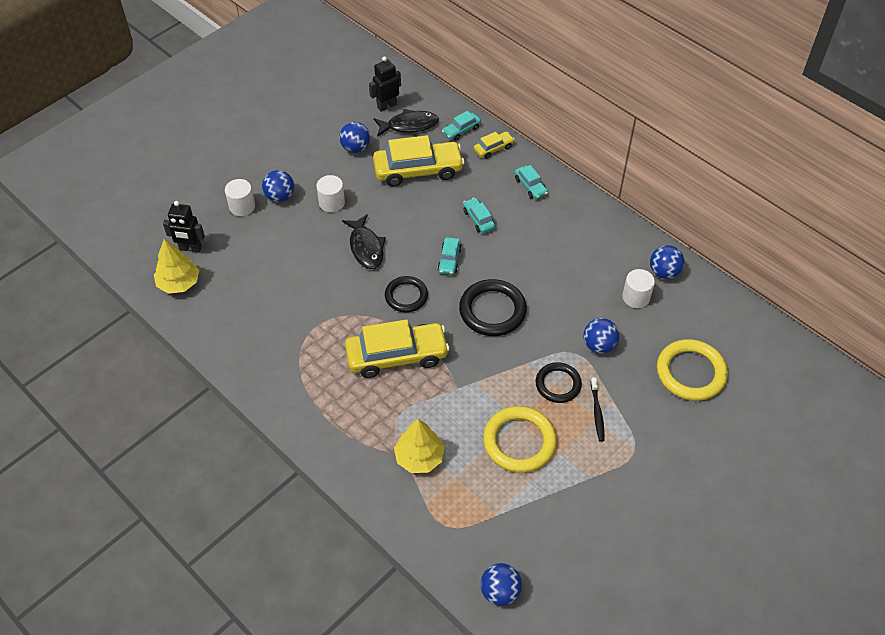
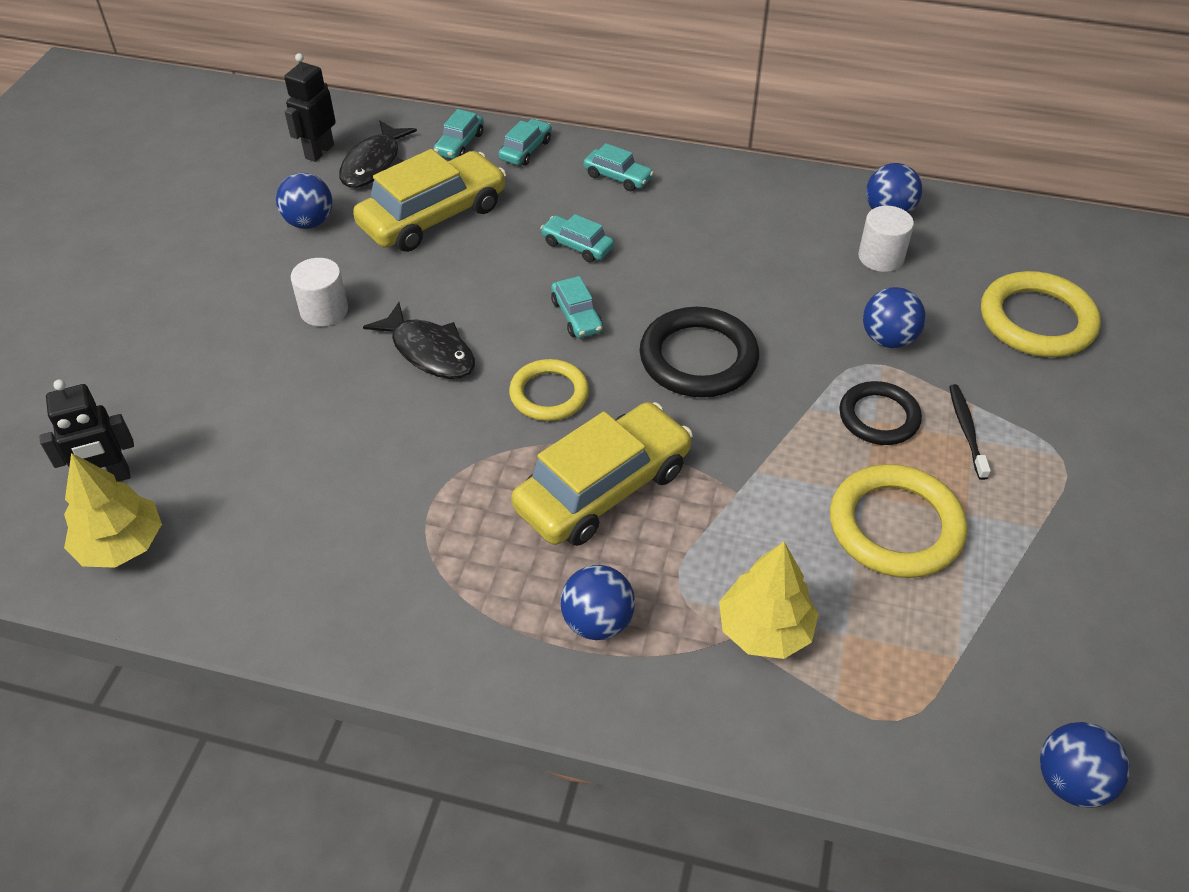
camera: 30 degrees left, 5 degrees down
(242, 206) = (166, 375): white cylinder -> none
(280, 196) = (226, 335): blue ball -> blue ball (597, 622)
(406, 296) = (549, 394): black ring -> yellow ring
(409, 125) = (374, 164): black fish -> black fish turned 150 degrees clockwise
(493, 148) = (526, 150): yellow car -> turquoise car
(597, 412) = (966, 430): black toothbrush -> black toothbrush turned 150 degrees counterclockwise

